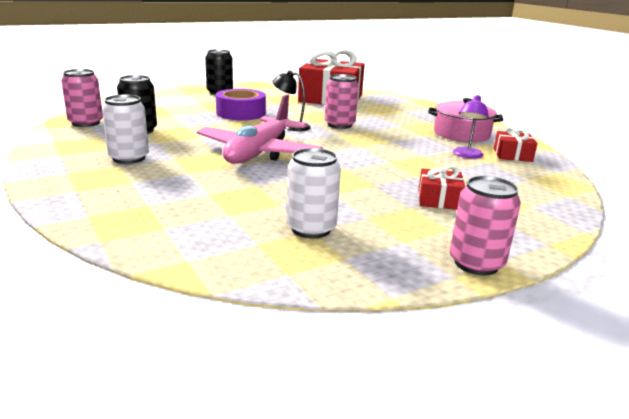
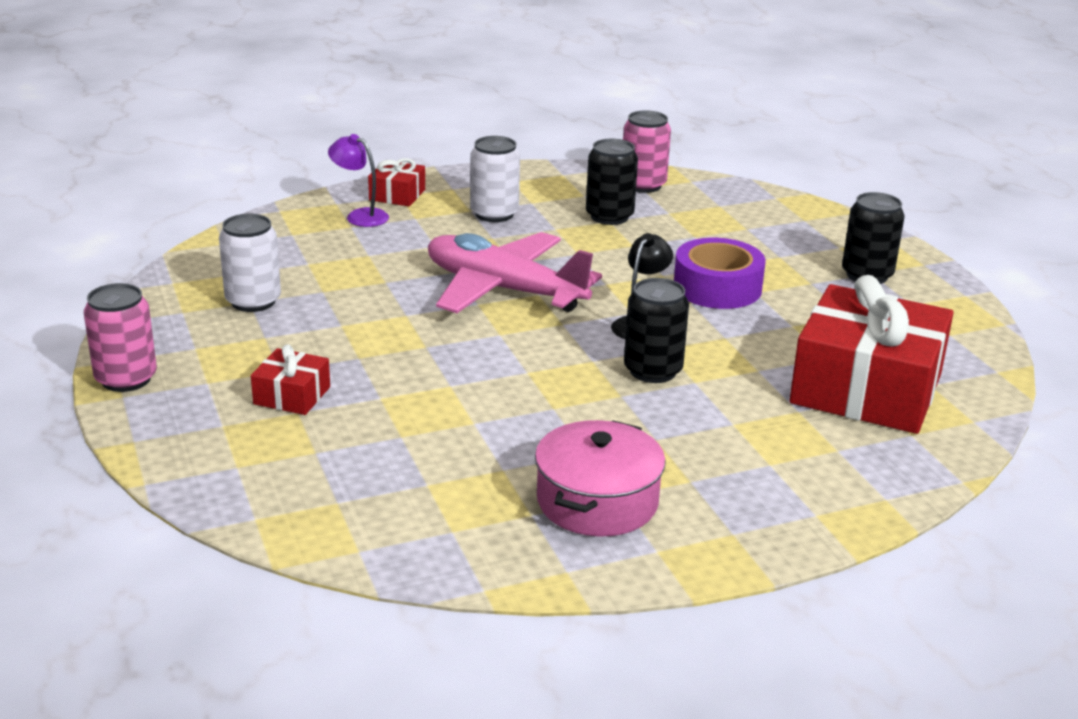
camera: 100 degrees right, 5 degrees up
(339, 125) = (653, 371): pink can -> black can
(467, 155) = (464, 470): purple lamp -> purple lamp (360, 216)
(512, 155) = (458, 527): red gift -> red gift (397, 195)

